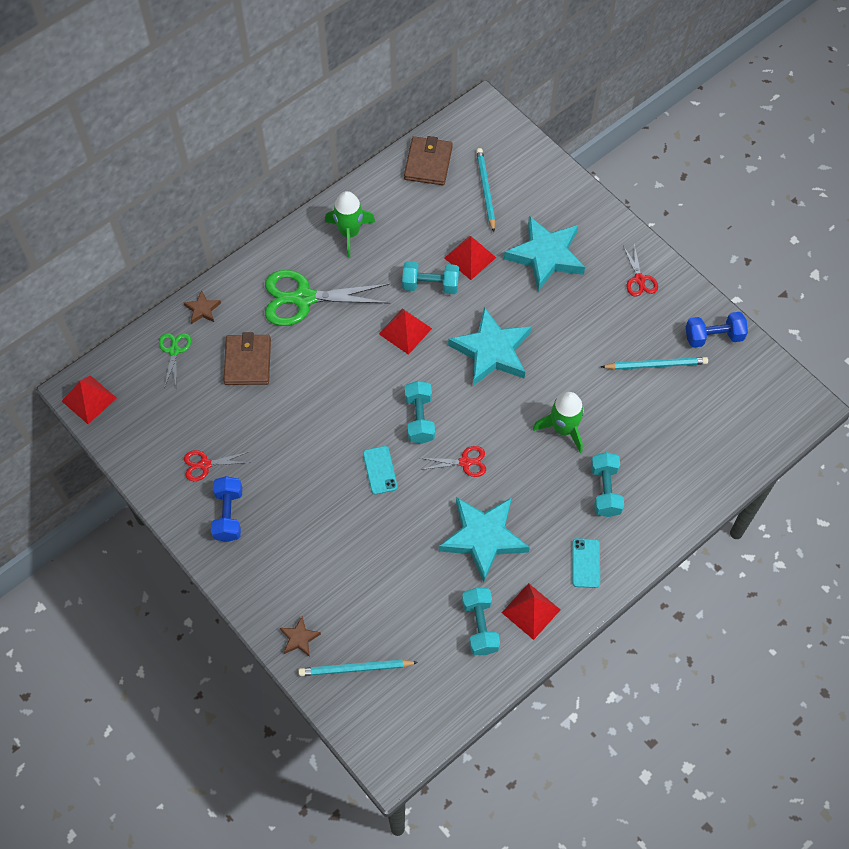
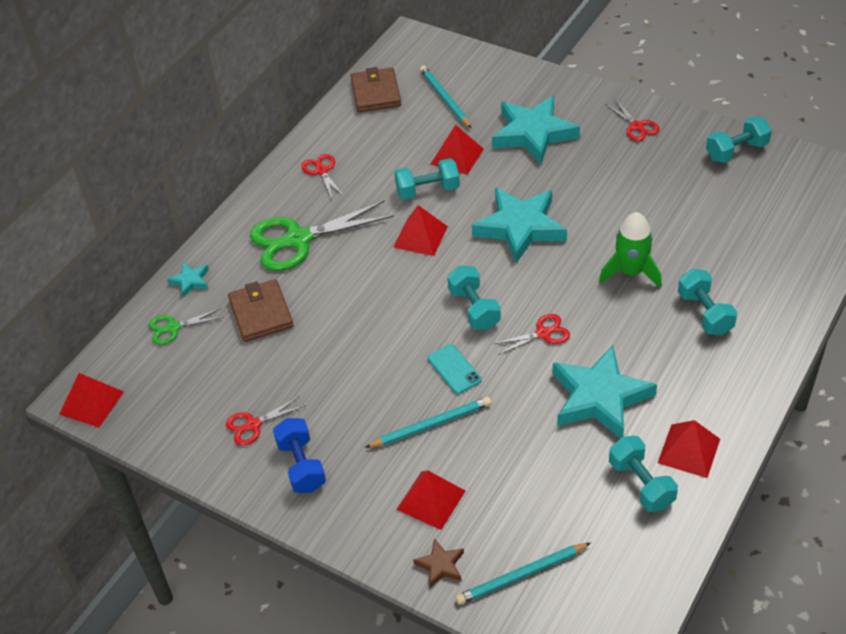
camera: 15 degrees left, 15 degrees down
(174, 351) = (173, 328): green scissors -> green scissors turned 90 degrees counterclockwise
(202, 309) = (190, 281): brown star -> turquoise star
(314, 580) = (431, 500): none -> red pyramid
(349, 233) = (321, 171): green rocket -> red scissors
(586, 563) = (722, 386): turquoise phone -> none
(656, 365) = (693, 190): turquoise pencil -> turquoise pencil (431, 425)
(713, 336) = (736, 151): blue dumbbell -> turquoise dumbbell

